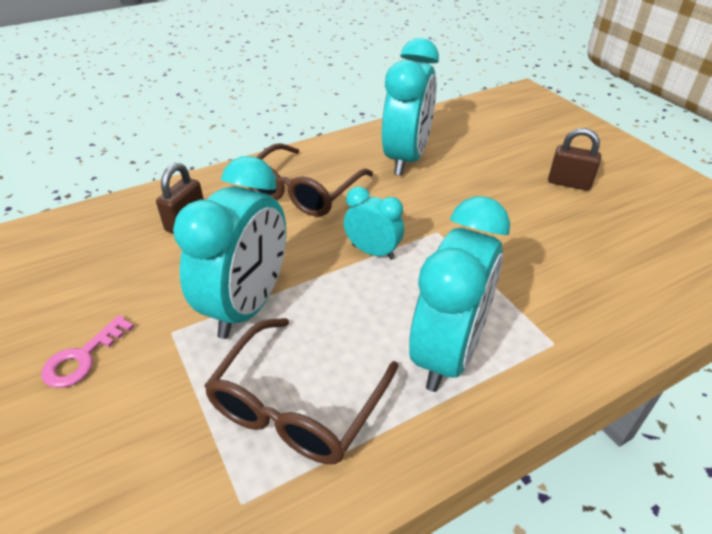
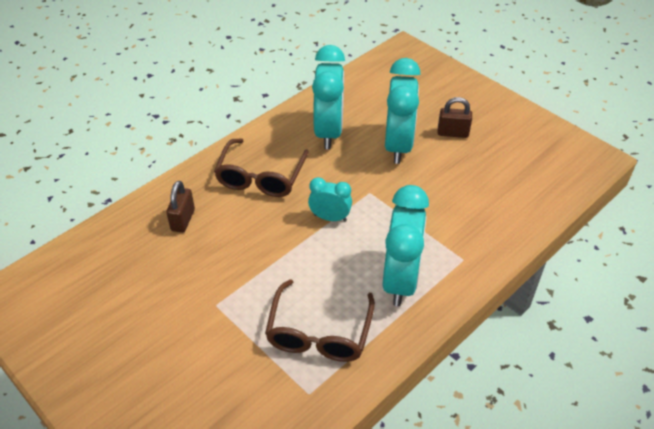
camera: 15 degrees left, 5 degrees up
(82, 358) = (165, 335): pink key -> none
(247, 305) = (259, 275): turquoise clock -> turquoise clock (398, 145)

